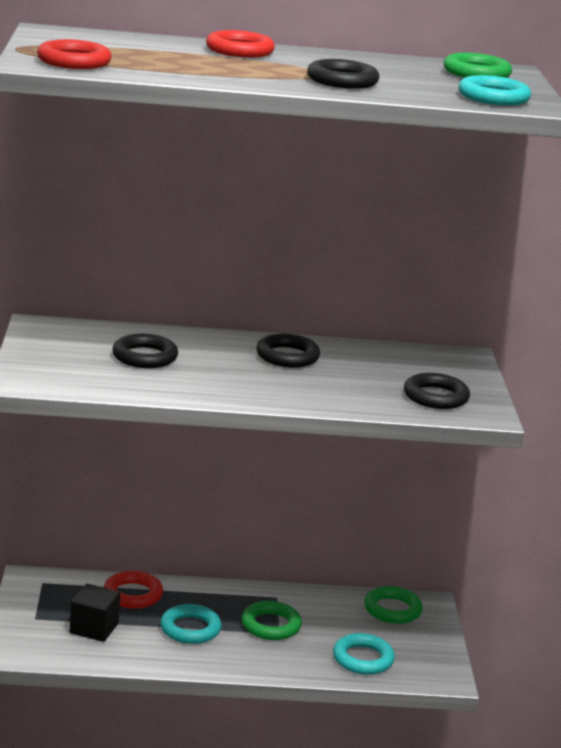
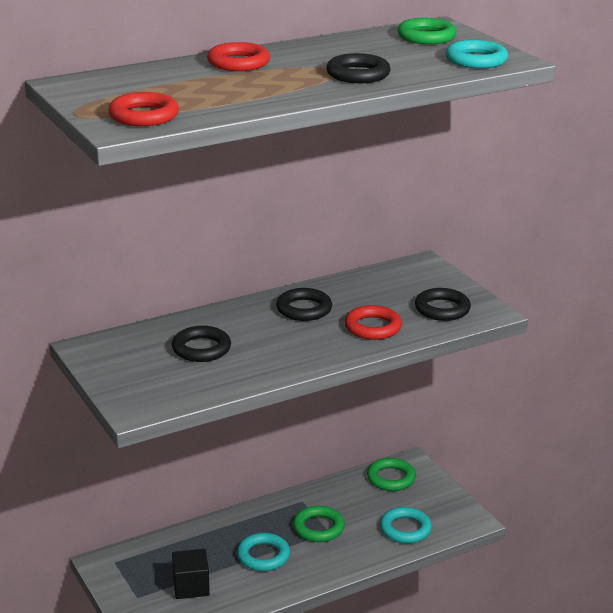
camera: 25 degrees left, 5 degrees up
(133, 594) = (195, 543): red ring -> red ring (373, 327)

